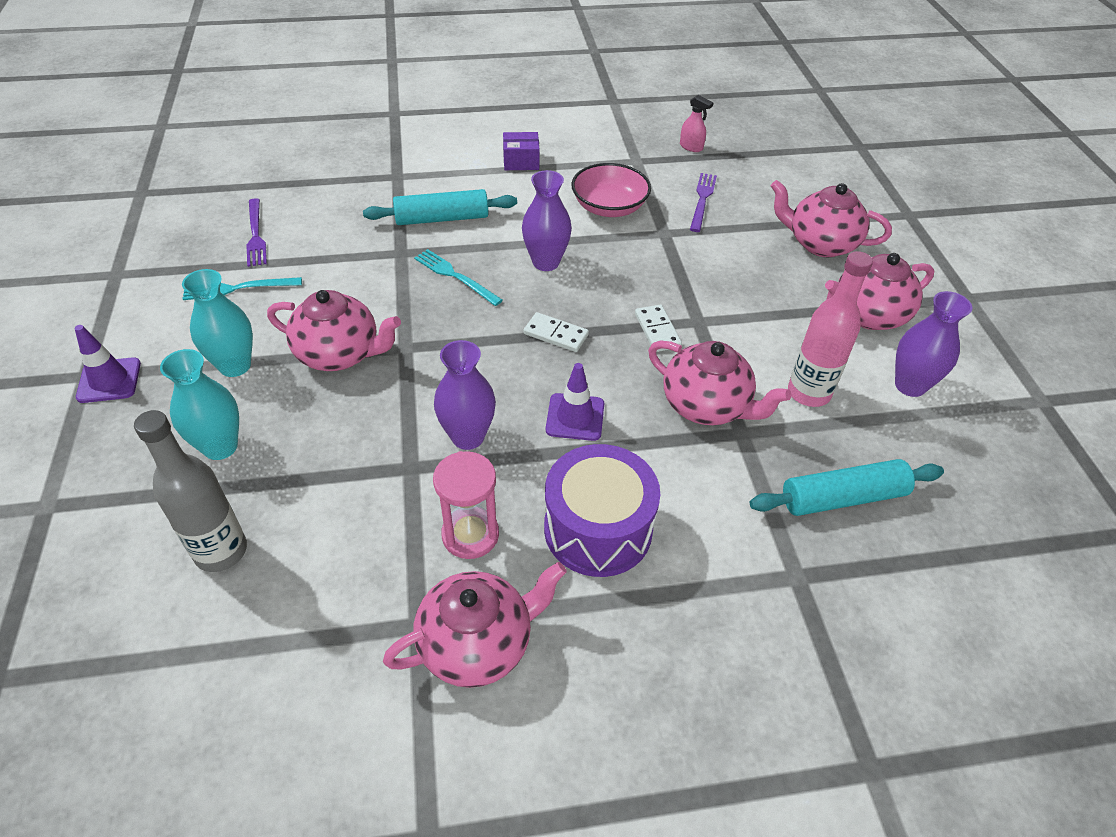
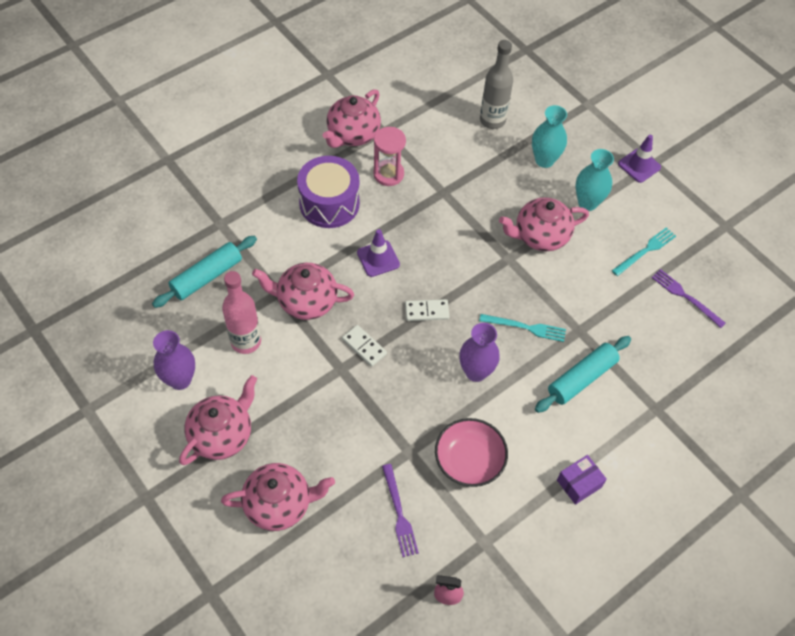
camera: 150 degrees right, 10 degrees up
(468, 437) = (427, 220): purple vase -> none

